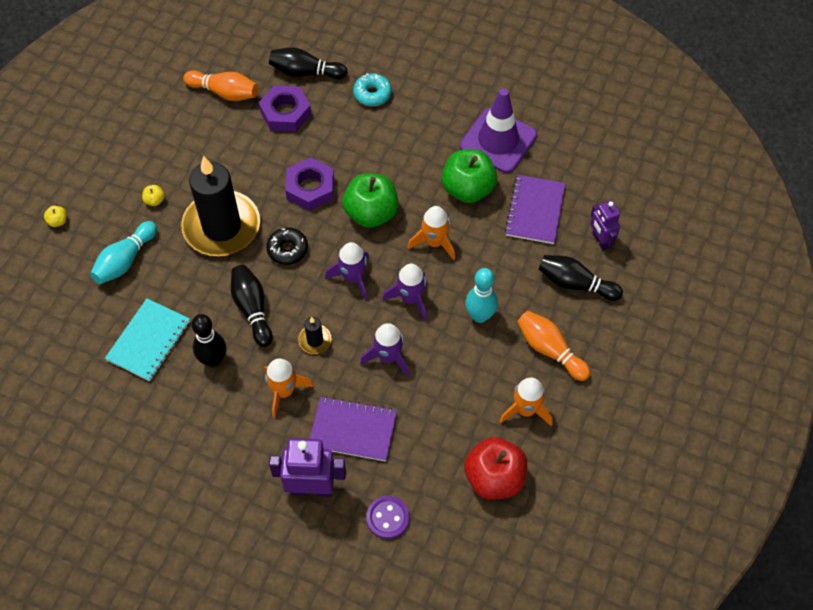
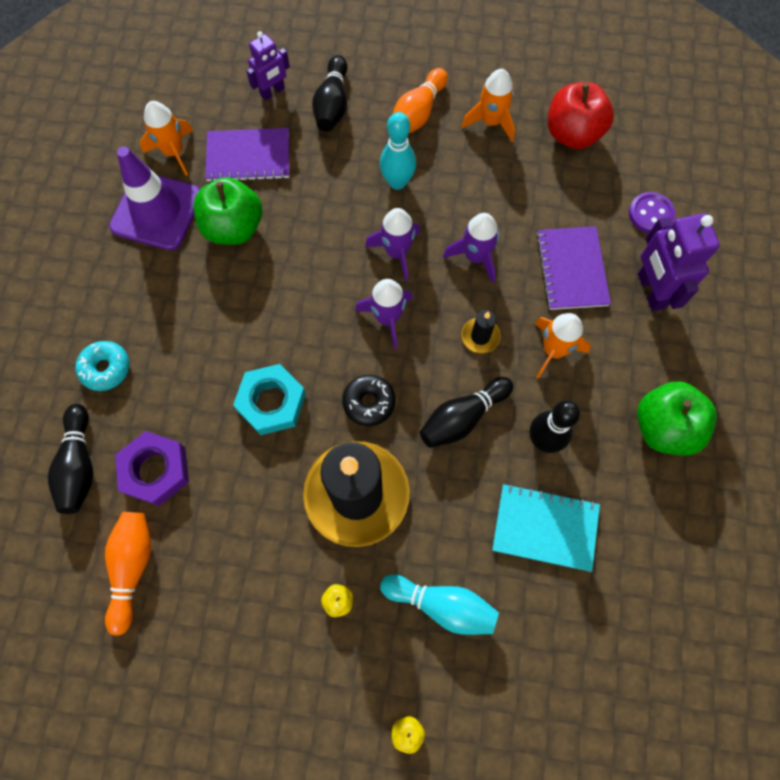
camera: 105 degrees left, 10 degrees up
(310, 188) = (271, 402): purple nut -> turquoise nut
(371, 213) = (292, 322): green apple -> green apple (663, 427)
(434, 242) = (316, 246): orange rocket -> orange rocket (174, 152)

